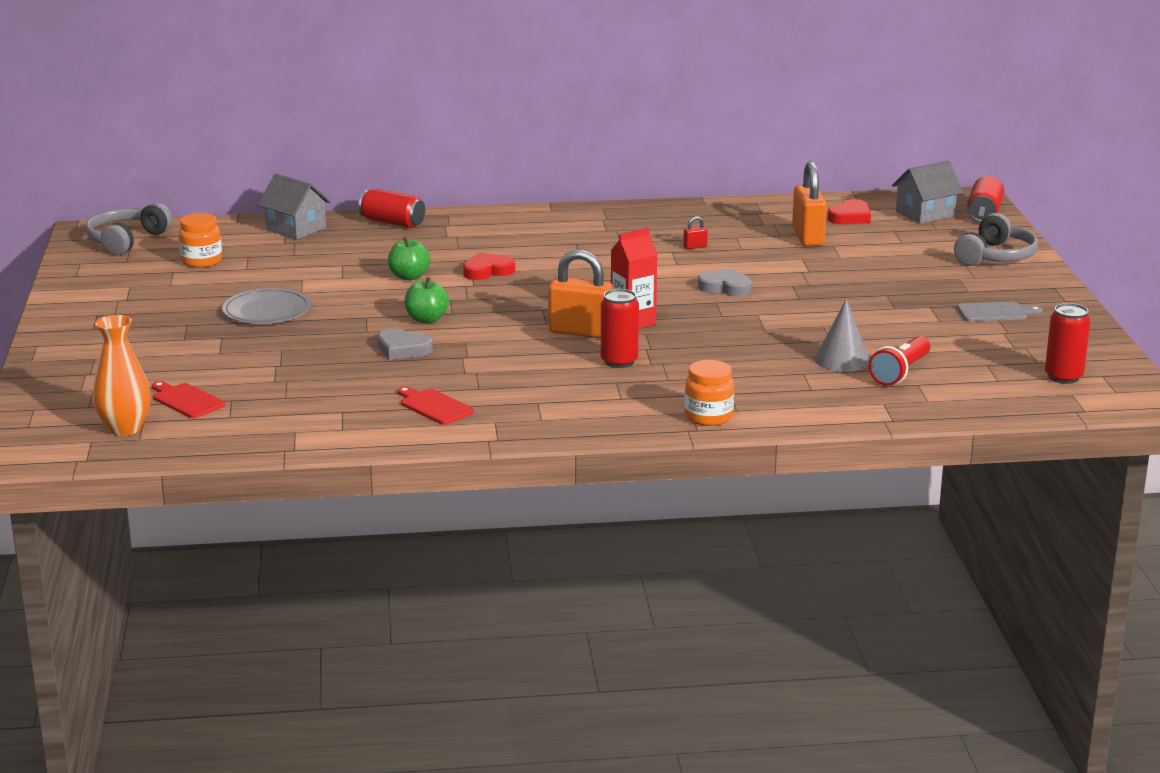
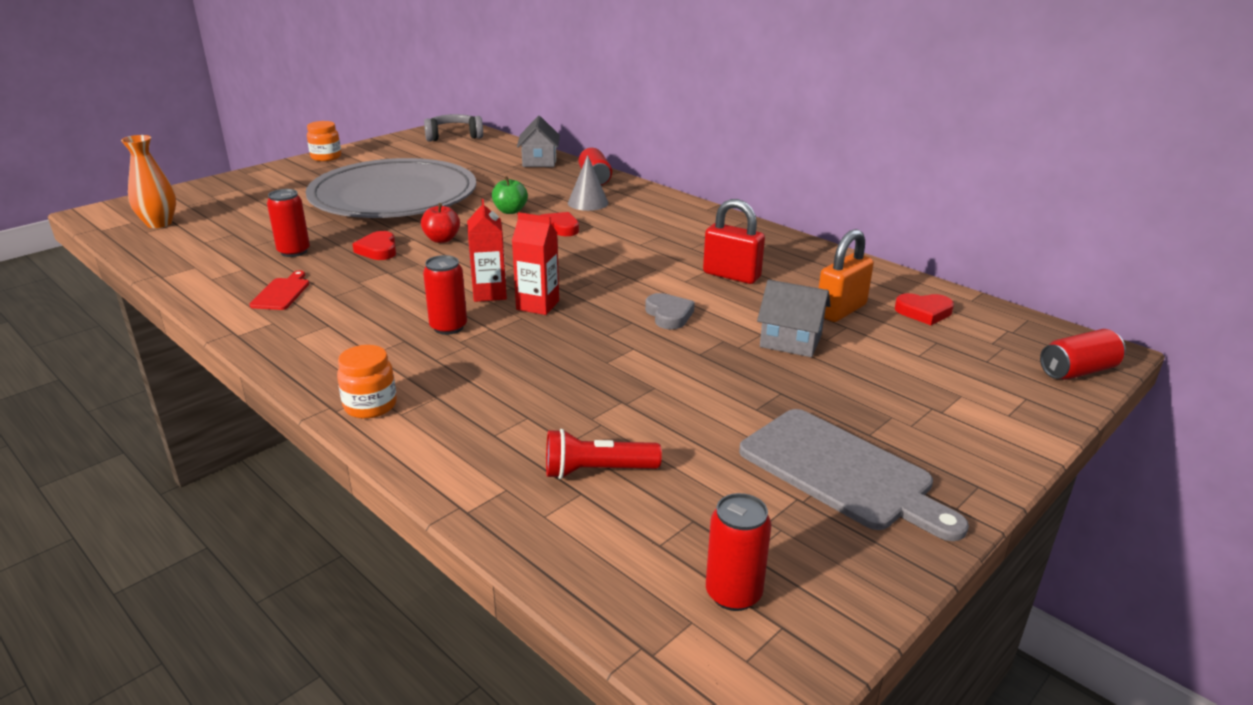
camera: 50 degrees right, 5 degrees up
(186, 400) = (220, 223): red cutting board -> none
(201, 261) = (450, 159): orange jar -> orange jar (326, 157)
(267, 311) = (393, 196): grey plate -> grey plate, size x2.42
(338, 383) = (294, 251): none -> red can
(403, 349) = (378, 250): grey heart -> red heart
(426, 319) = (442, 239): green apple -> red apple
(580, 332) = (489, 293): orange padlock -> red carton
(695, 247) = (731, 275): red padlock -> red padlock, size x2.44
(842, 360) = (586, 426): grey cone -> grey cone (588, 203)
(925, 214) = (1008, 342): grey house -> grey house (791, 341)
(995, 312) = (841, 472): grey cutting board -> grey cutting board, size x2.05
(996, 256) = (987, 417): grey headphones -> none

